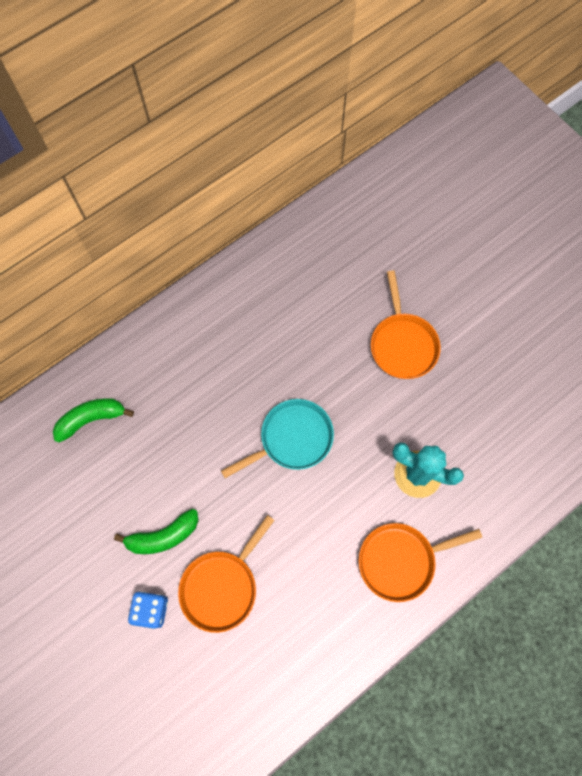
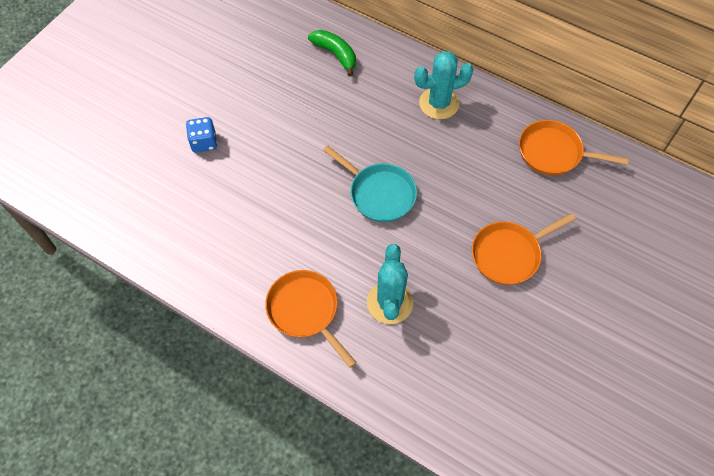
camera: 70 degrees right, 10 degrees down
(163, 536) = (263, 131): green banana -> none
(205, 337) = (439, 103): none -> turquoise cactus
(222, 586) = (237, 183): orange pan -> orange pan (553, 152)

